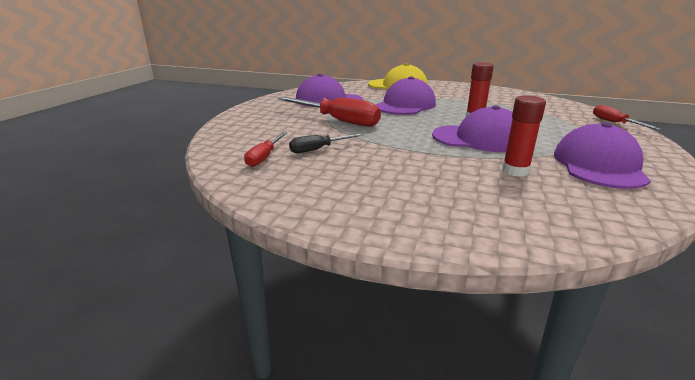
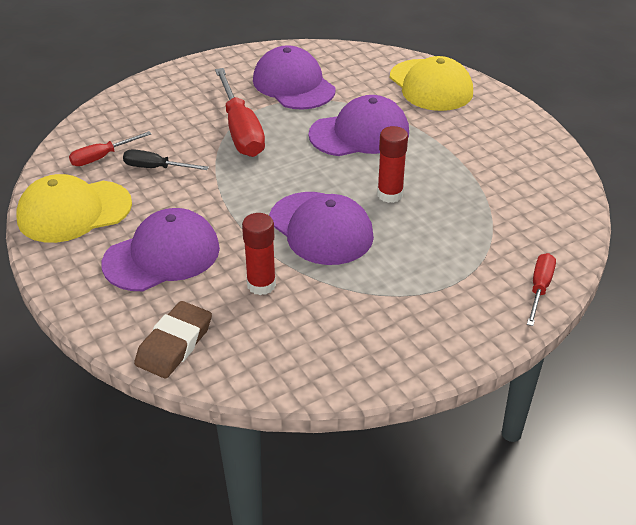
camera: 40 degrees right, 15 degrees up
(302, 190) = (74, 211): none -> yellow cap
(553, 223) = (174, 344): none -> brown eraser
(599, 165) = (352, 324): purple cap -> purple cap (162, 255)

